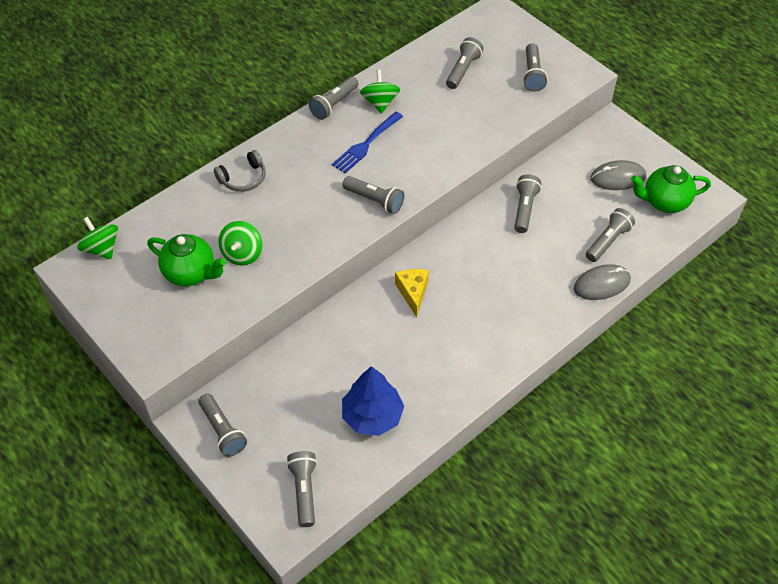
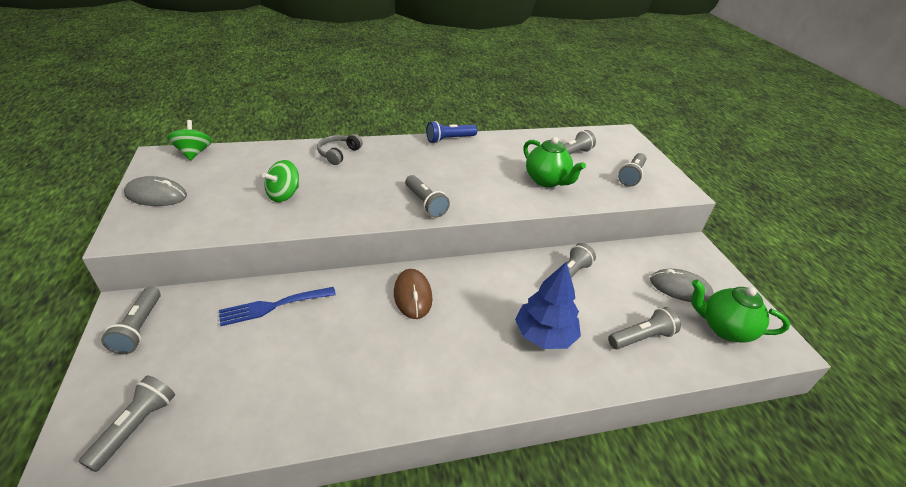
camera: 25 degrees right, 15 degrees down
(191, 273) = (232, 191): green teapot -> green teapot (546, 181)
(243, 178) = (338, 154): grey headphones -> grey headphones turned 120 degrees clockwise
(334, 104) = (449, 139): grey flashlight -> blue flashlight
(366, 144) = (452, 168): blue fork -> blue fork (273, 306)
(372, 416) = (275, 386): blue tree -> blue tree (544, 335)
(380, 102) = (486, 150): green spinning top -> none
(413, 292) = (413, 295): yellow cheese -> brown mouse
(601, 284) = (612, 375): grey mouse -> grey mouse (156, 195)

